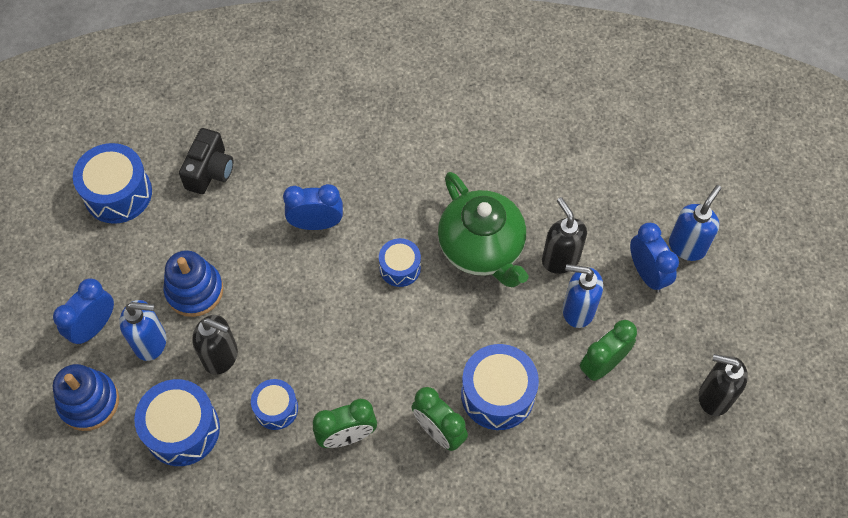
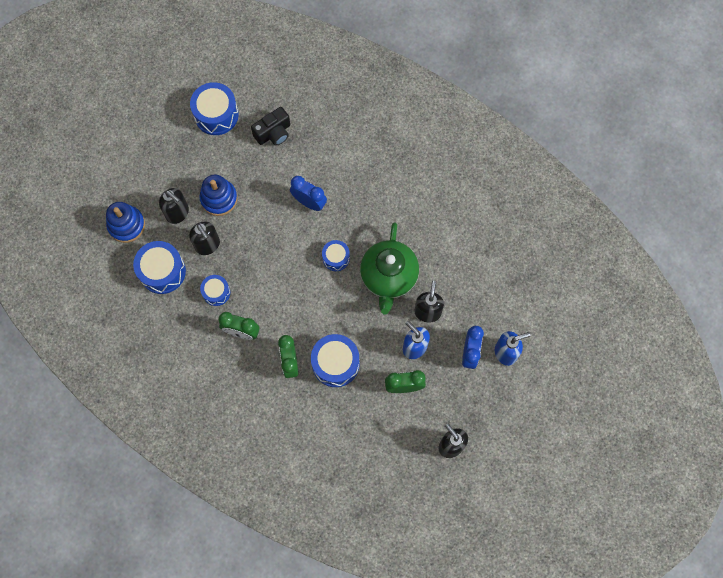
camera: 35 degrees right, 10 degrees up
(94, 327) = (155, 185): blue clock -> none
(151, 343) = (178, 213): blue soap dispenser -> black soap dispenser

